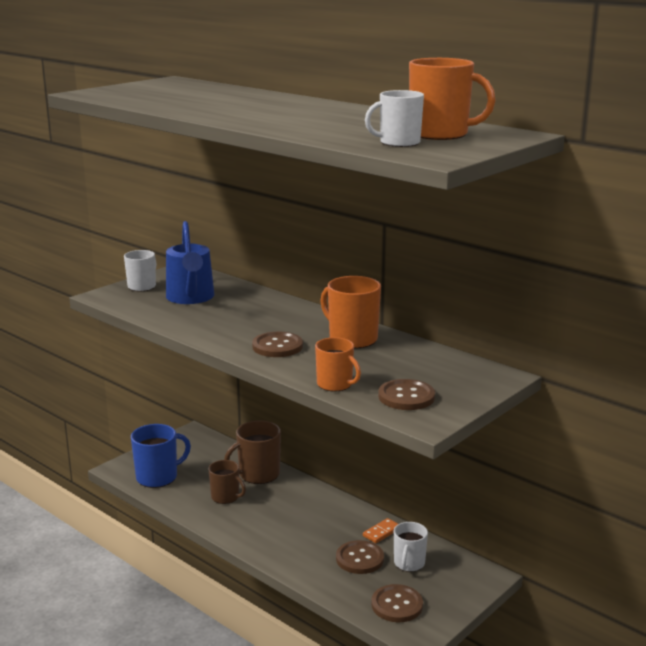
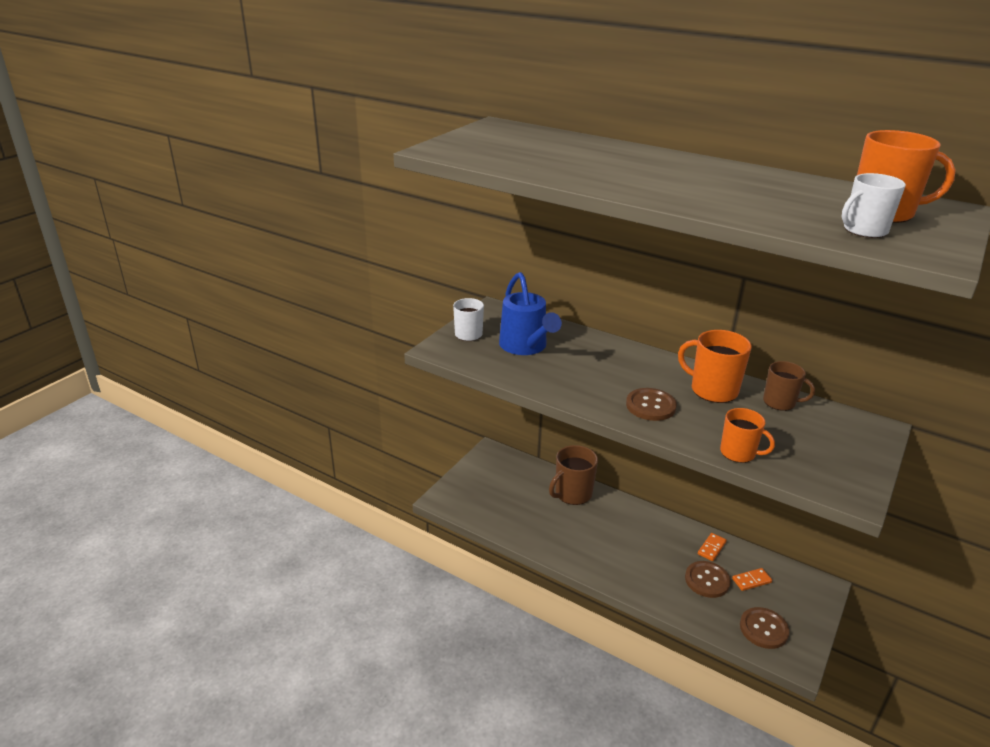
camera: 10 degrees left, 10 degrees up
(158, 477) = (482, 506): blue mug -> none
(226, 497) = (555, 522): brown mug -> brown mug (780, 402)
(406, 397) = (814, 463): brown button -> none
(409, 563) = (751, 580): white mug -> orange domino

